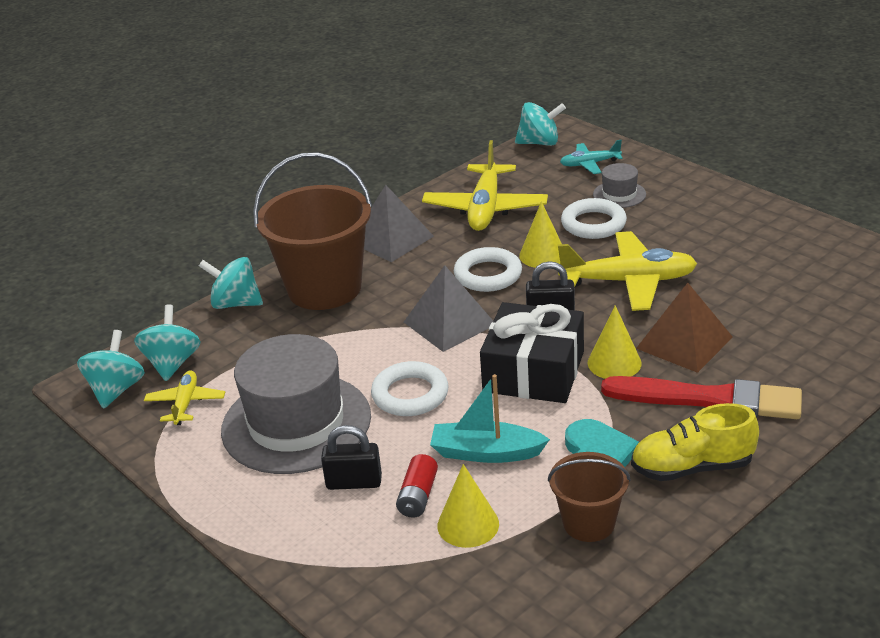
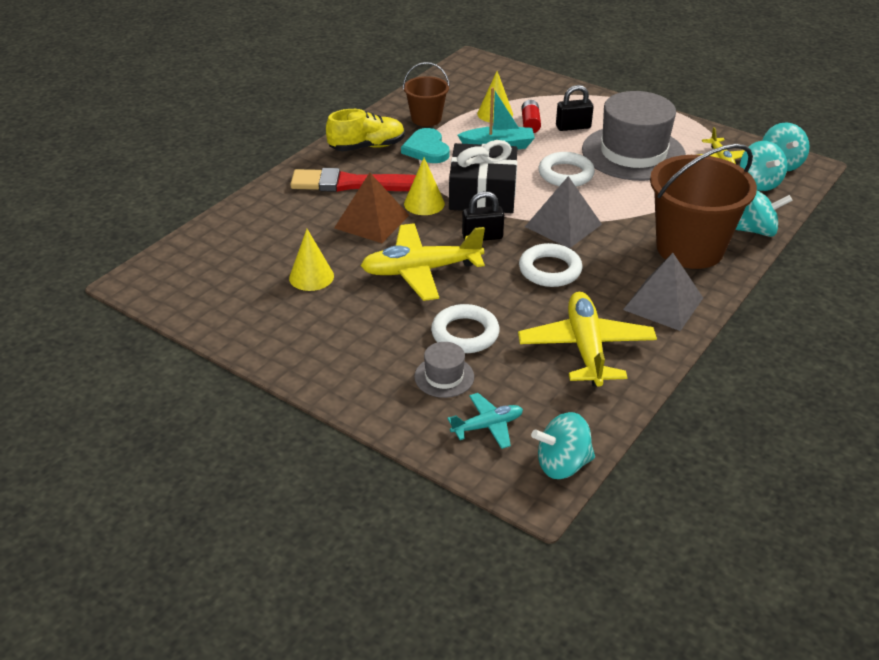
camera: 165 degrees right, 5 degrees up
(542, 255) = (506, 294): yellow cone -> yellow cone (311, 277)

